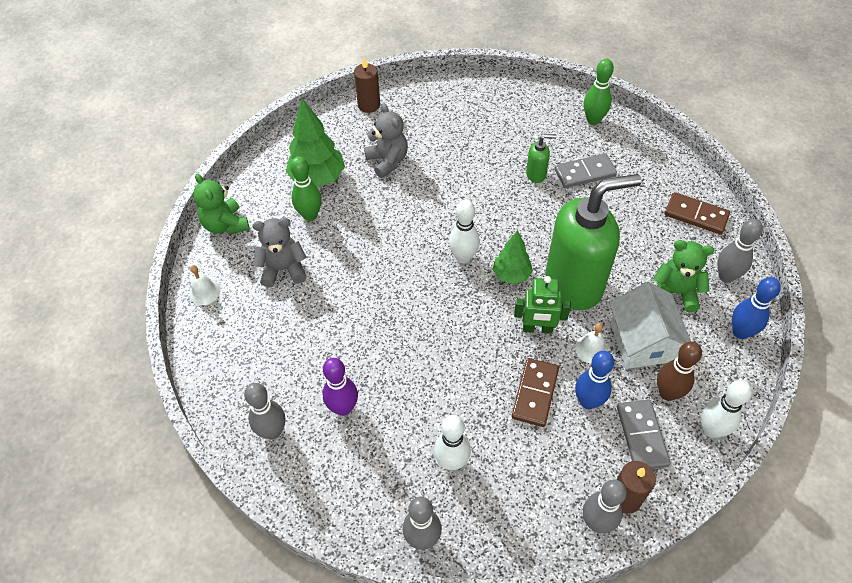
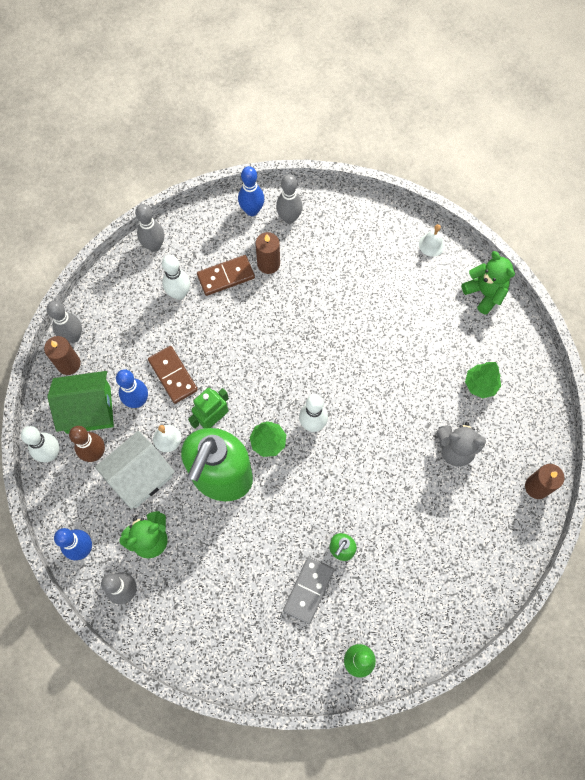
camera: 130 degrees right, 15 degrees up
(226, 225) = (485, 293): green teddy bear -> green teddy bear turned 45 degrees clockwise
(283, 269) = (408, 302): grey teddy bear -> none
(293, 475) = (252, 210): none -> blue bowling pin
(310, 215) = (445, 353): green bowling pin -> none
(318, 178) = (480, 385): green tree -> green tree, size x0.62
(343, 408) = (268, 264): purple bowling pin -> brown candle
(642, 341) = (140, 476): white house -> white house turned 75 degrees counterclockwise
(642, 436) = (88, 409): grey domino -> green house
(696, 215) = (191, 632): brown domino -> brown domino (226, 276)

